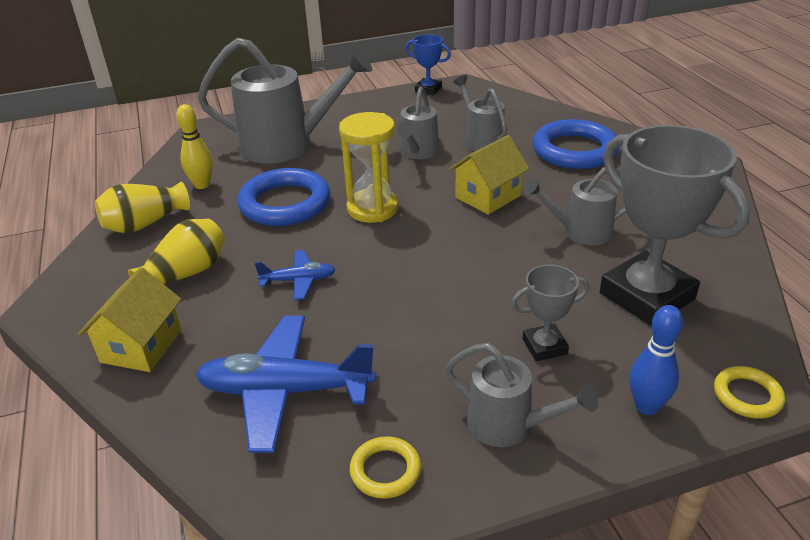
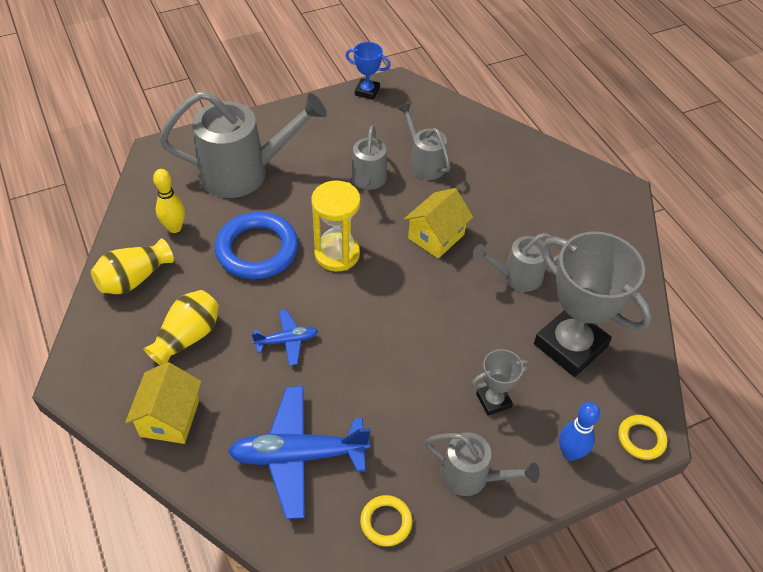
camera: 10 degrees left, 15 degrees up
(574, 150) = (508, 176): blue ring -> none

